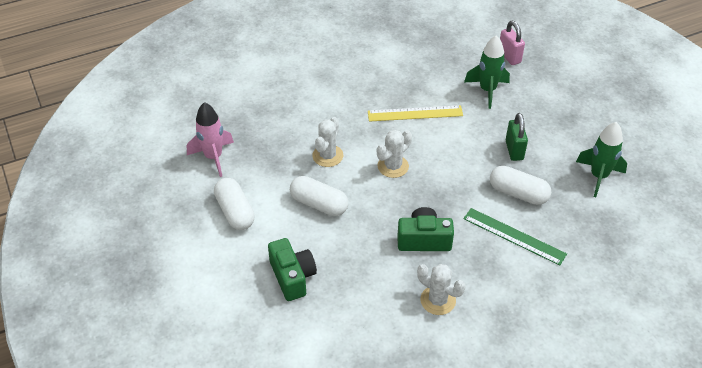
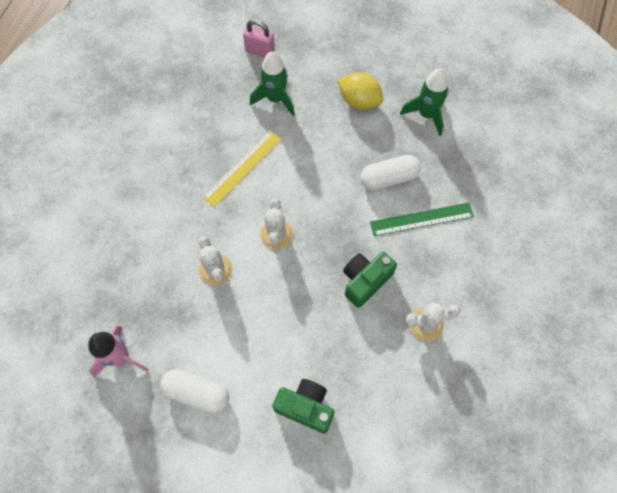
camera: 45 degrees left, 20 degrees up
(319, 204) = (256, 322): white capsule -> none
(514, 150) = (349, 140): green padlock -> none
(552, 132) = (359, 101): none -> yellow lemon

